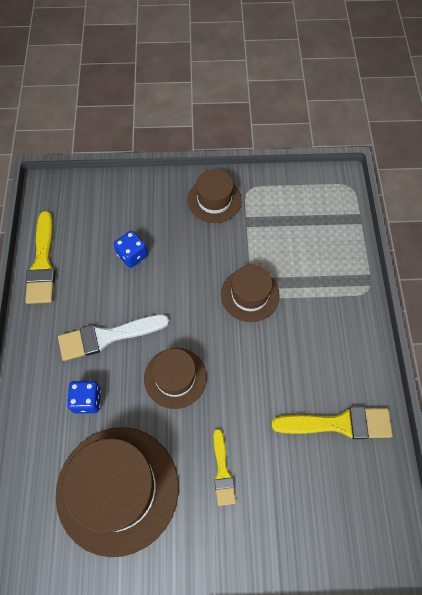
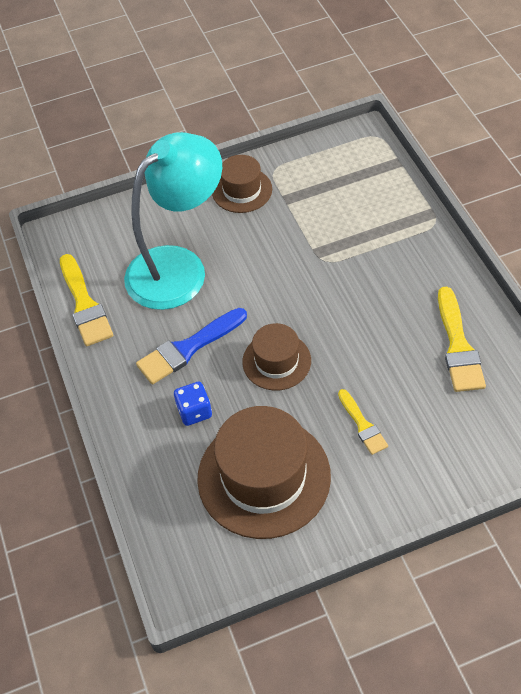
camera: 15 degrees left, 10 degrees down
(107, 336) = (188, 348): white brush -> blue brush
(132, 255) = (179, 267): blue dice -> turquoise lamp
(250, 295) = (319, 264): brown hat -> none
(339, 424) = (458, 346): yellow brush -> yellow brush turned 105 degrees clockwise

